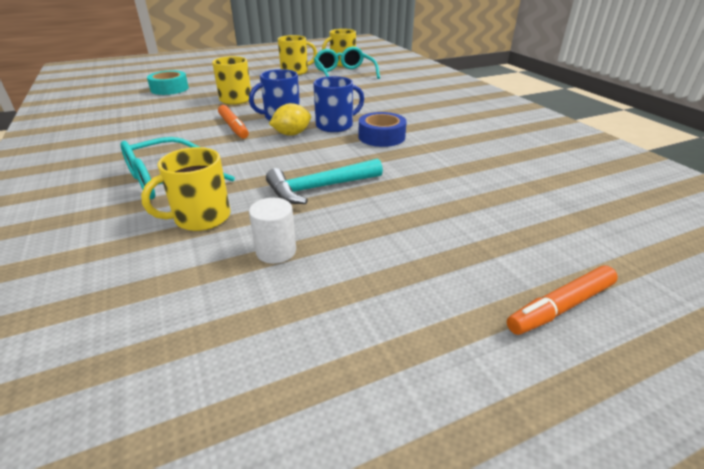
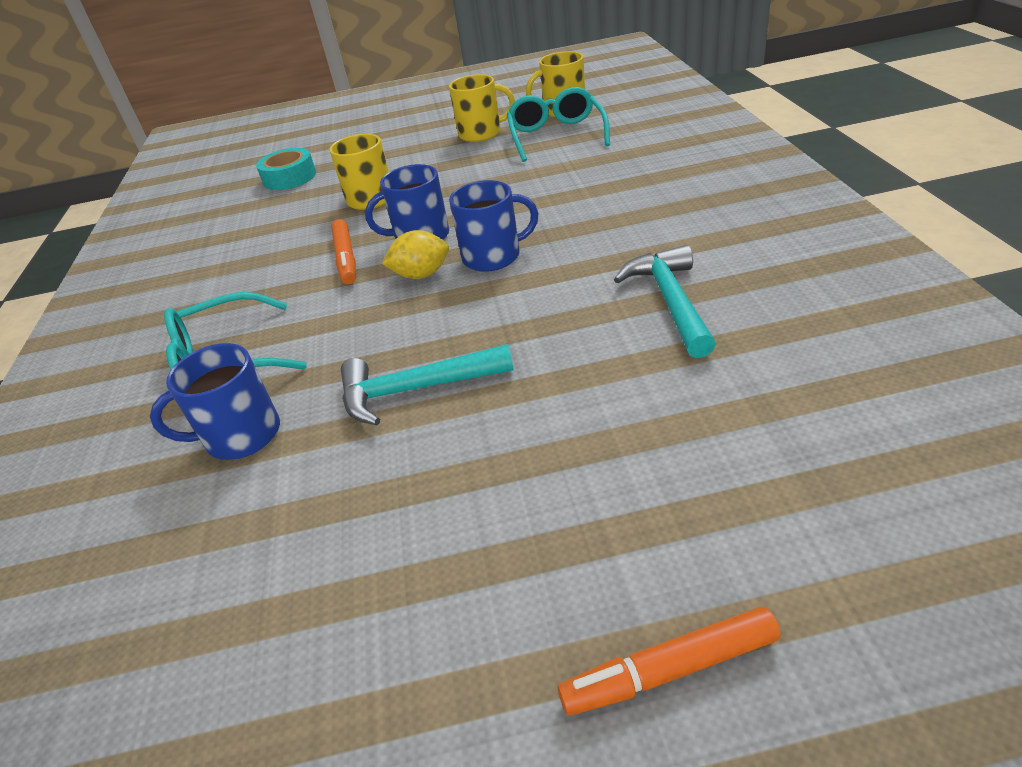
camera: 20 degrees right, 5 degrees up
(201, 217) = (241, 435): yellow mug -> blue mug
(276, 251) = (310, 507): white cylinder -> none
(381, 137) = (554, 283): blue tape -> none
(456, 143) = (670, 301): none -> turquoise hammer

